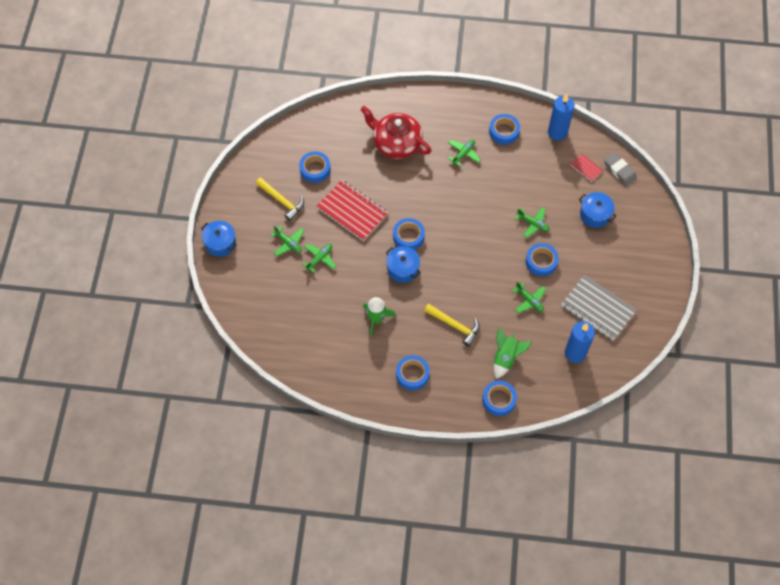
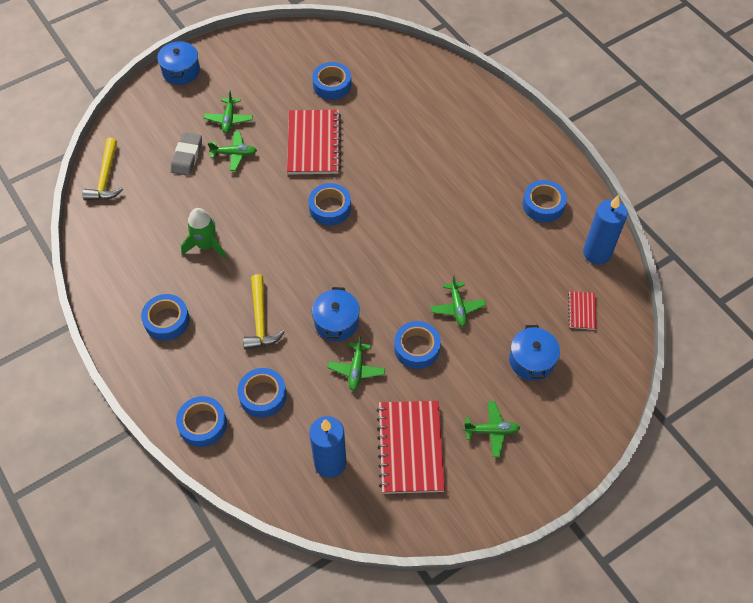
camera: 50 degrees right, 5 degrees down
(282, 201) = (271, 84): yellow hammer -> yellow hammer (106, 177)
(396, 143) = (429, 126): red teapot -> none
(403, 269) = (287, 228): blue pot -> blue pot (336, 322)
(463, 154) = (477, 188): green plane -> green plane (491, 431)
(506, 358) = (263, 395): green rocket -> blue tape
(598, 309) = (410, 448): grey notebook -> red notebook
(619, 170) = (615, 346): grey eraser -> grey eraser (187, 156)

